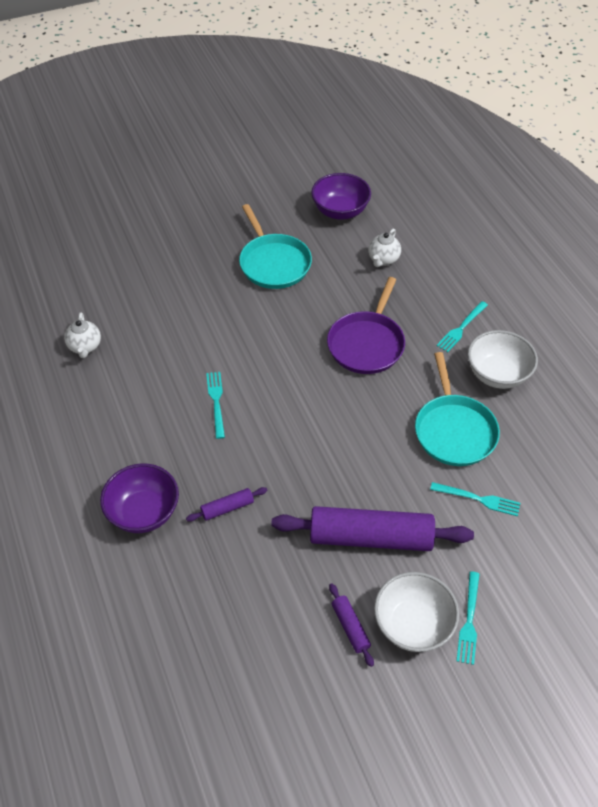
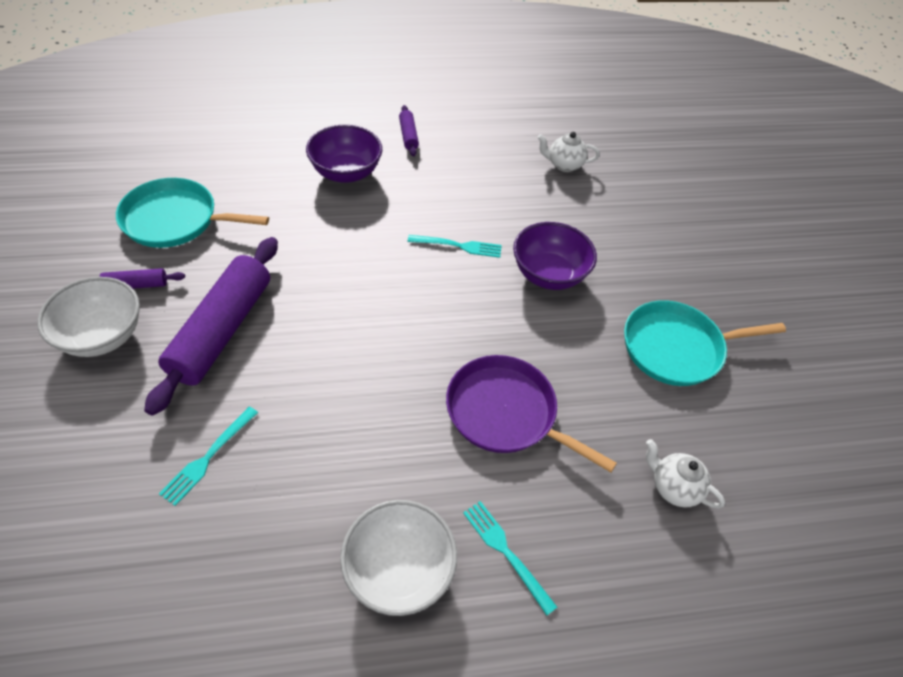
camera: 100 degrees right, 0 degrees up
(227, 508) = (321, 227): purple rolling pin -> purple rolling pin (408, 136)
(340, 211) = (790, 460): purple bowl -> purple bowl (549, 274)
(454, 430) = (323, 468): turquoise pan -> turquoise pan (175, 220)
(469, 621) = (68, 387): turquoise fork -> none

